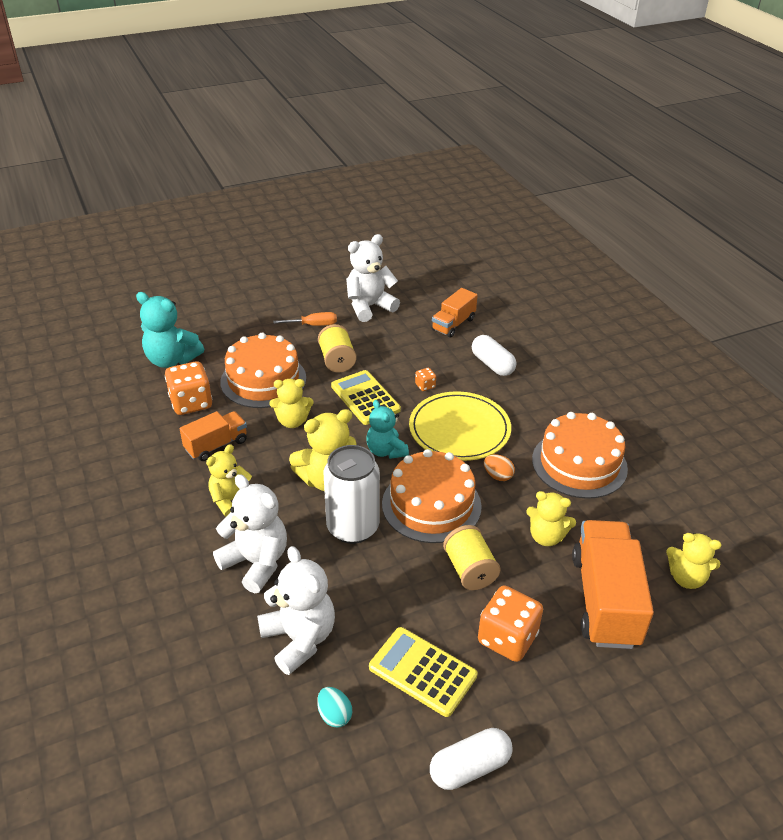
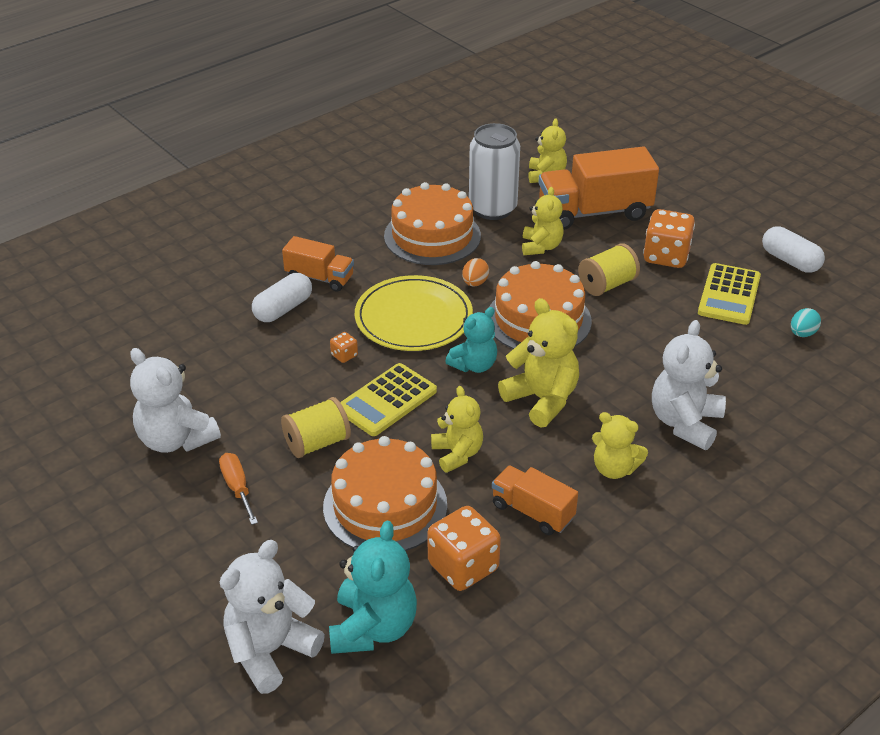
camera: 105 degrees left, 0 degrees up
(299, 639) = (749, 370): white teddy bear -> white teddy bear (270, 651)
(352, 527) = (599, 366): white can -> white can (492, 209)
(453, 324) = (203, 352): orange truck -> orange truck (319, 278)

